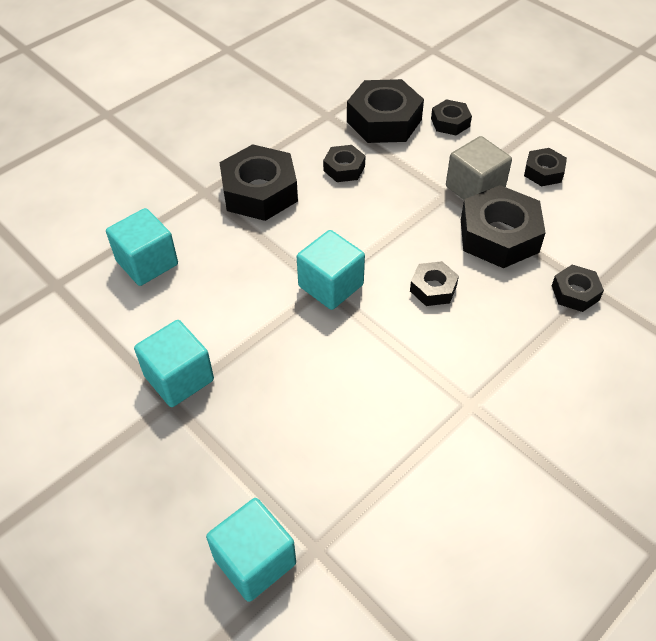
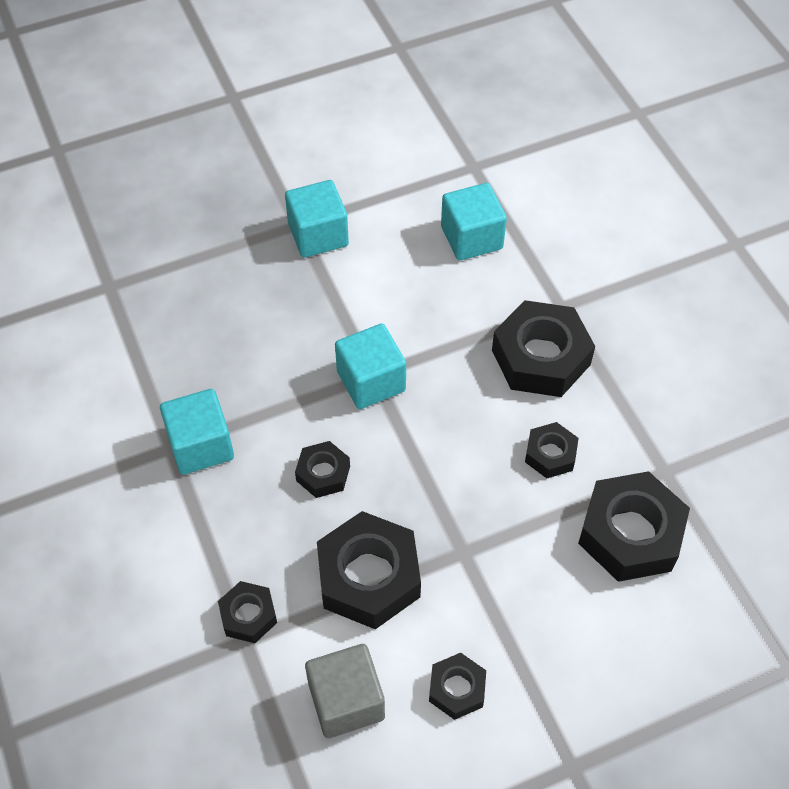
camera: 110 degrees right, 5 degrees up
(255, 561) = (123, 246): turquoise cube -> turquoise cube (201, 445)
(450, 122) = (600, 616): black nut -> none
(474, 188) = (459, 587): grey cube -> grey cube (346, 701)

